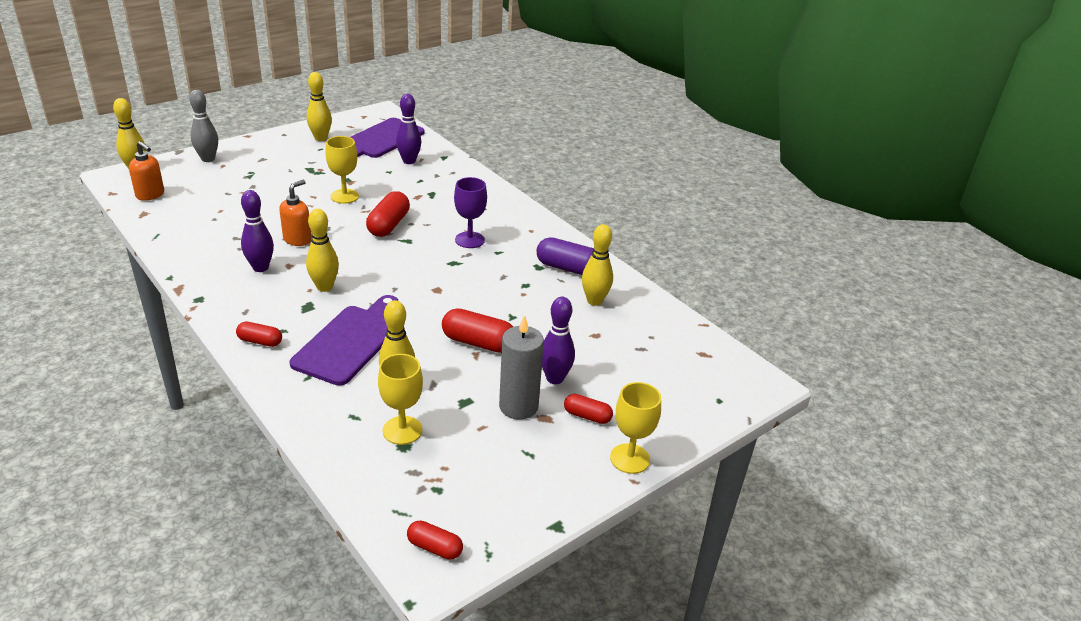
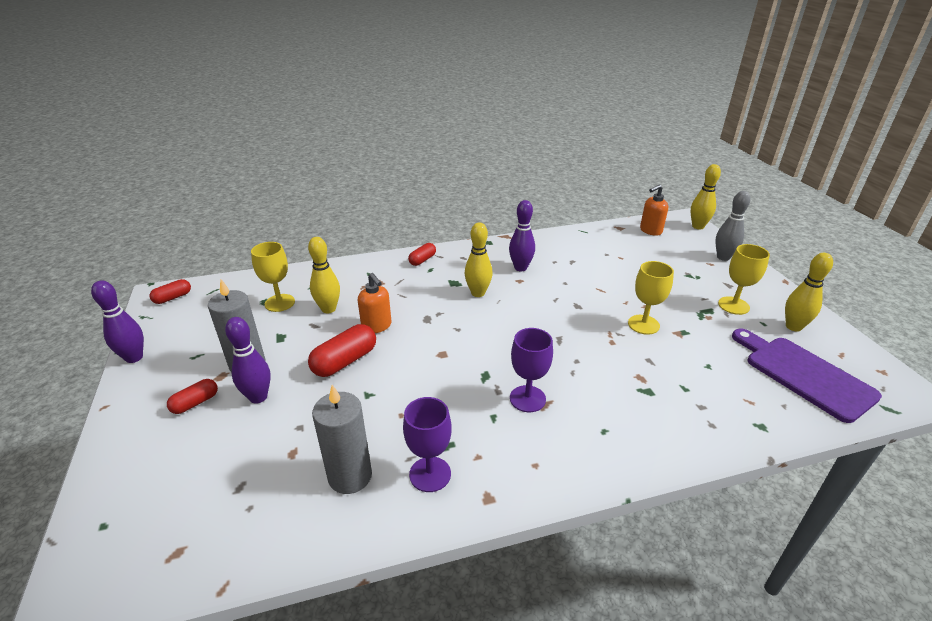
camera: 115 degrees right, 0 degrees up
(297, 239) = (560, 288): orange soap dispenser -> orange soap dispenser (377, 326)
(350, 341) = (396, 295): purple cutting board -> none
(388, 225) = (575, 344): red capsule -> none
(409, 161) = (741, 388): purple bowling pin -> purple bowling pin (134, 357)
(568, 268) = (430, 474): purple capsule -> purple goblet
(594, 301) = (350, 476): yellow bowling pin -> grey candle
(629, 458) = (125, 413): yellow goblet -> yellow goblet (733, 305)

